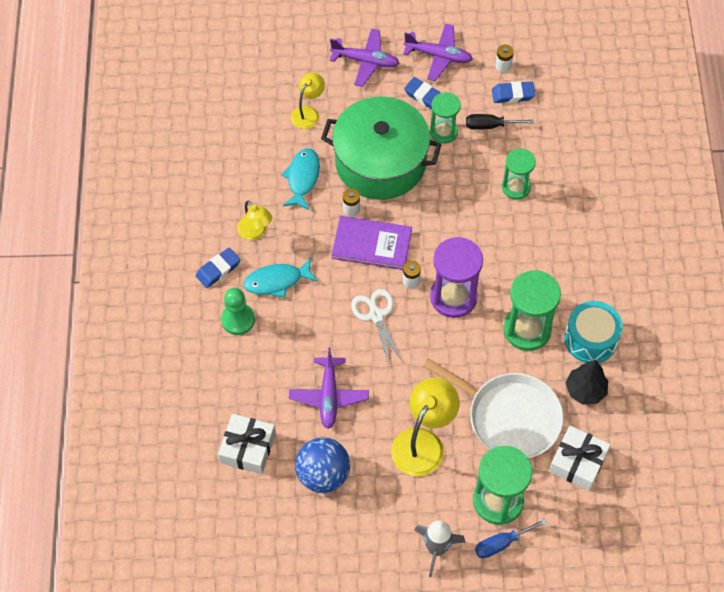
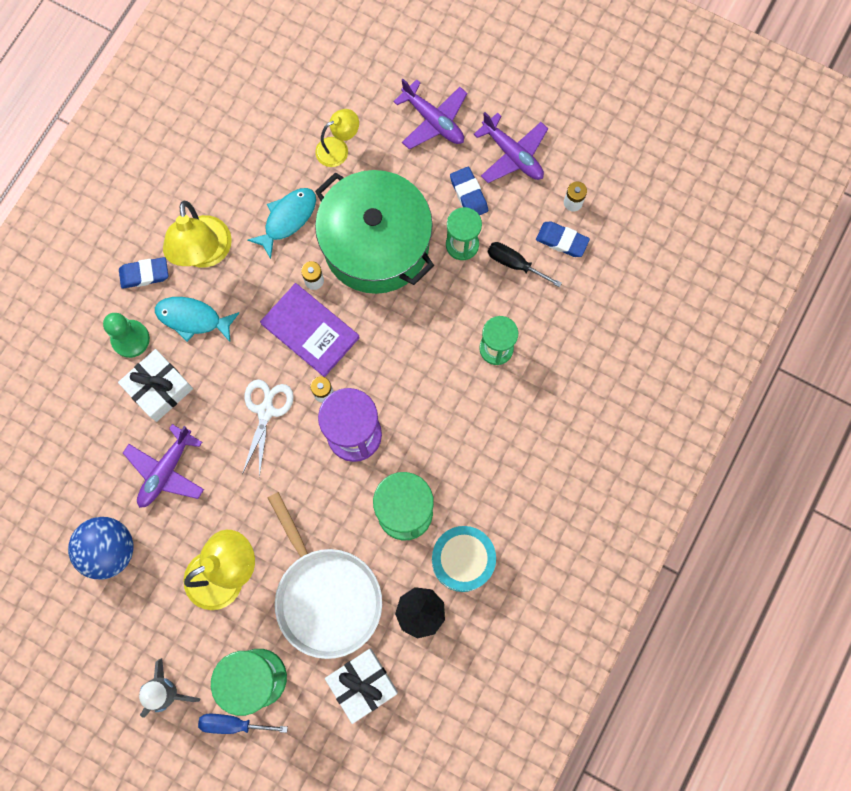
camera: 30 degrees right, 15 degrees up
(248, 448) = (57, 480): white gift -> white gift (159, 388)
(255, 232) = (205, 254): yellow lamp -> yellow lamp, size x1.66

